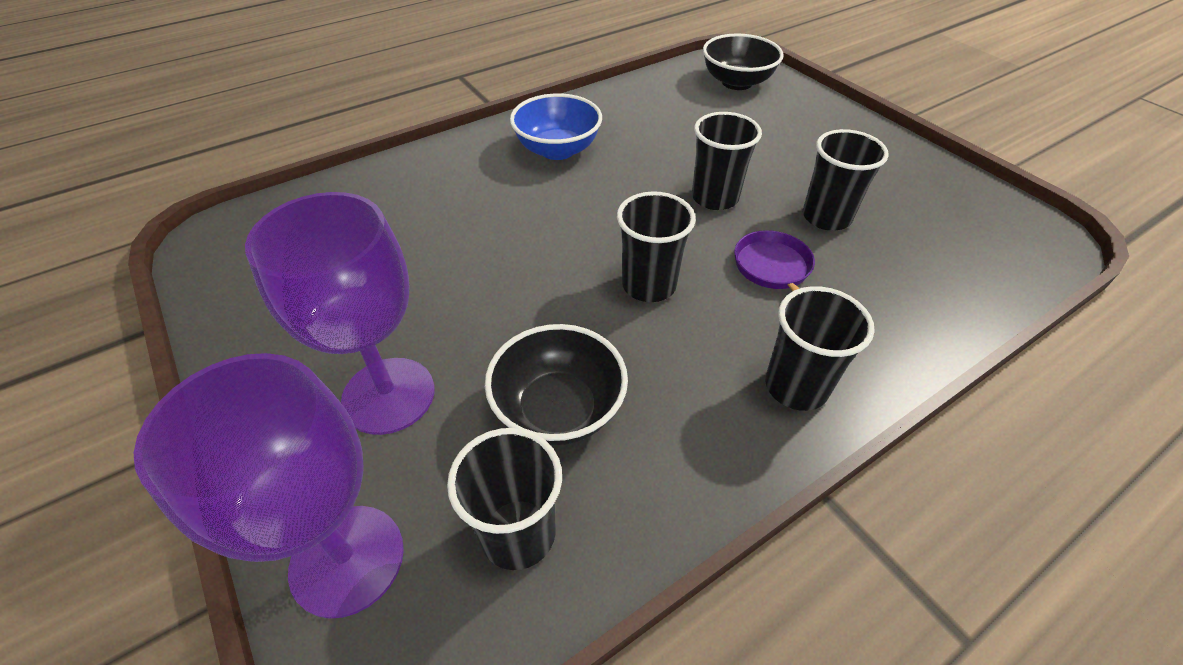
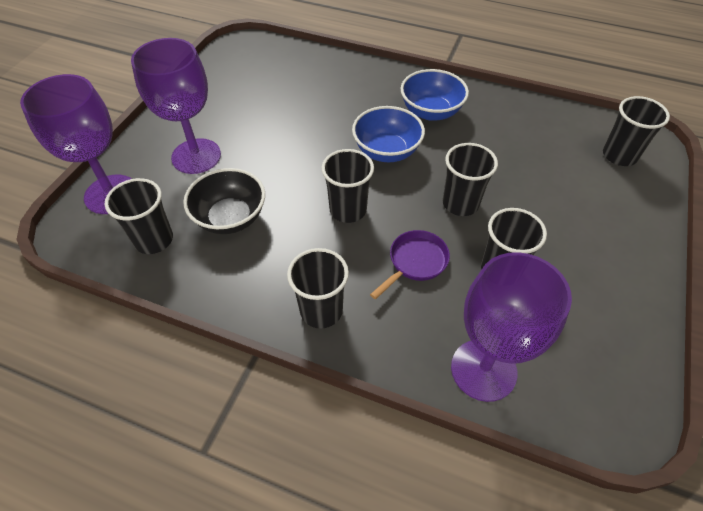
camera: 55 degrees right, 5 degrees up
(584, 209) = (386, 151): none -> blue bowl
(737, 82) = (619, 155): black bowl -> black cup
(950, 293) = (483, 370): none -> purple goblet

